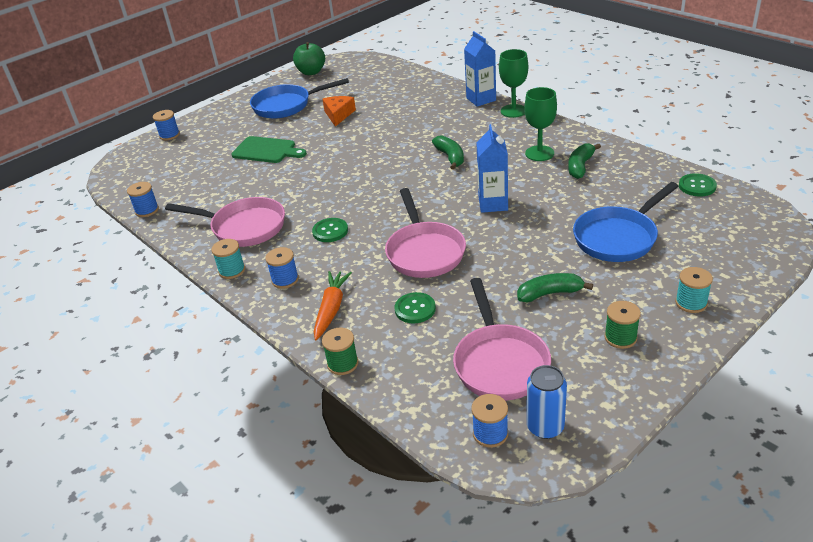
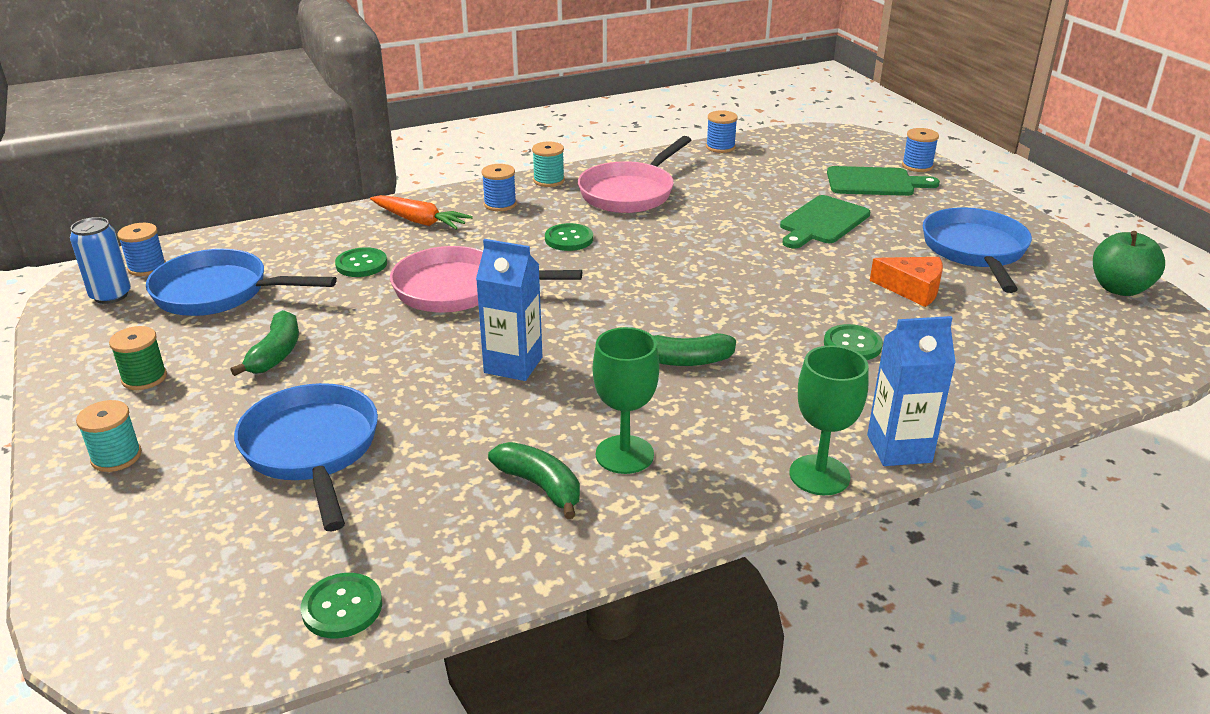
camera: 105 degrees right, 5 degrees down
(200, 144) = (874, 182): none -> green cutting board
(342, 364) = (332, 216): green spool -> none
(404, 120) = (852, 345): none -> green button
(499, 363) = (219, 293): pink pan -> blue pan

